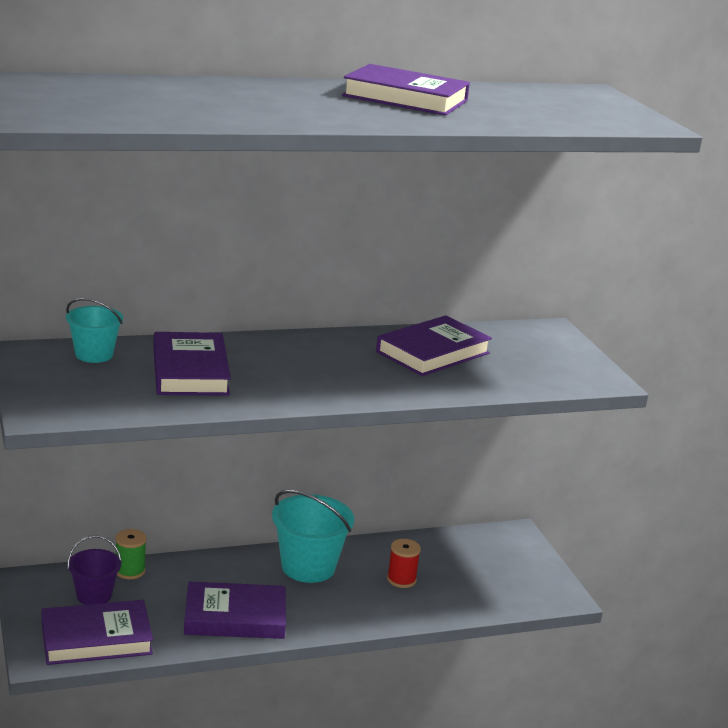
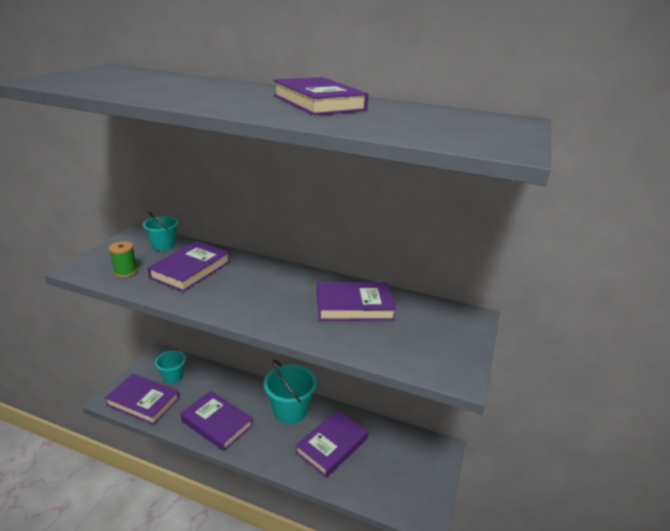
camera: 40 degrees right, 5 degrees up
(94, 595) = (173, 376): purple bucket -> turquoise bucket
(130, 571) = (204, 370): green spool -> green spool (126, 272)
(401, 579) = (332, 445): red spool -> purple book

